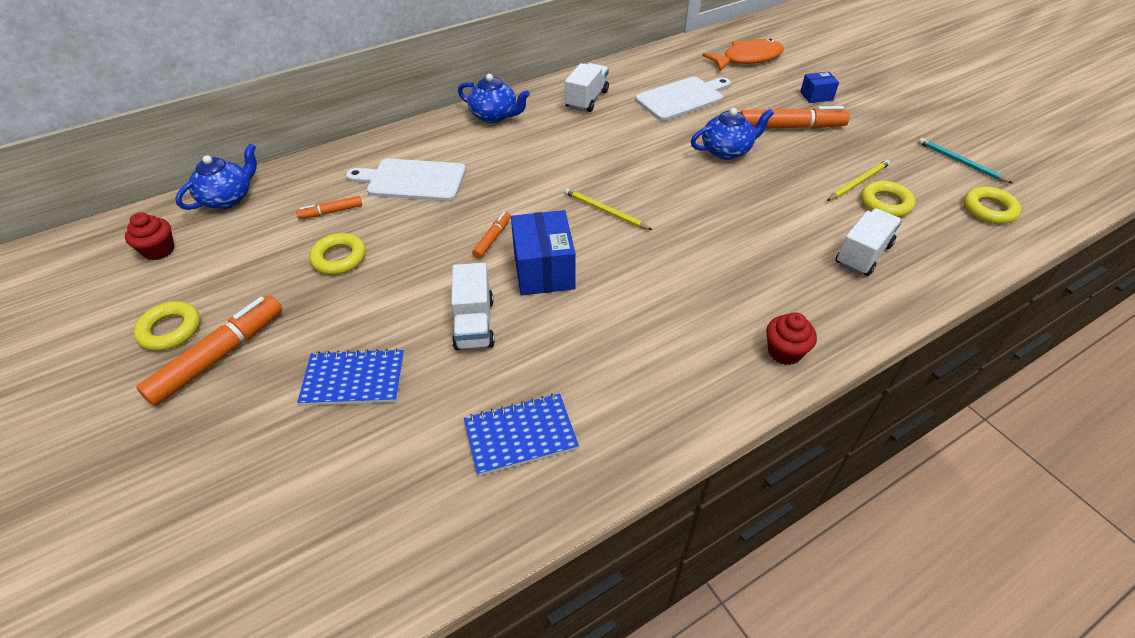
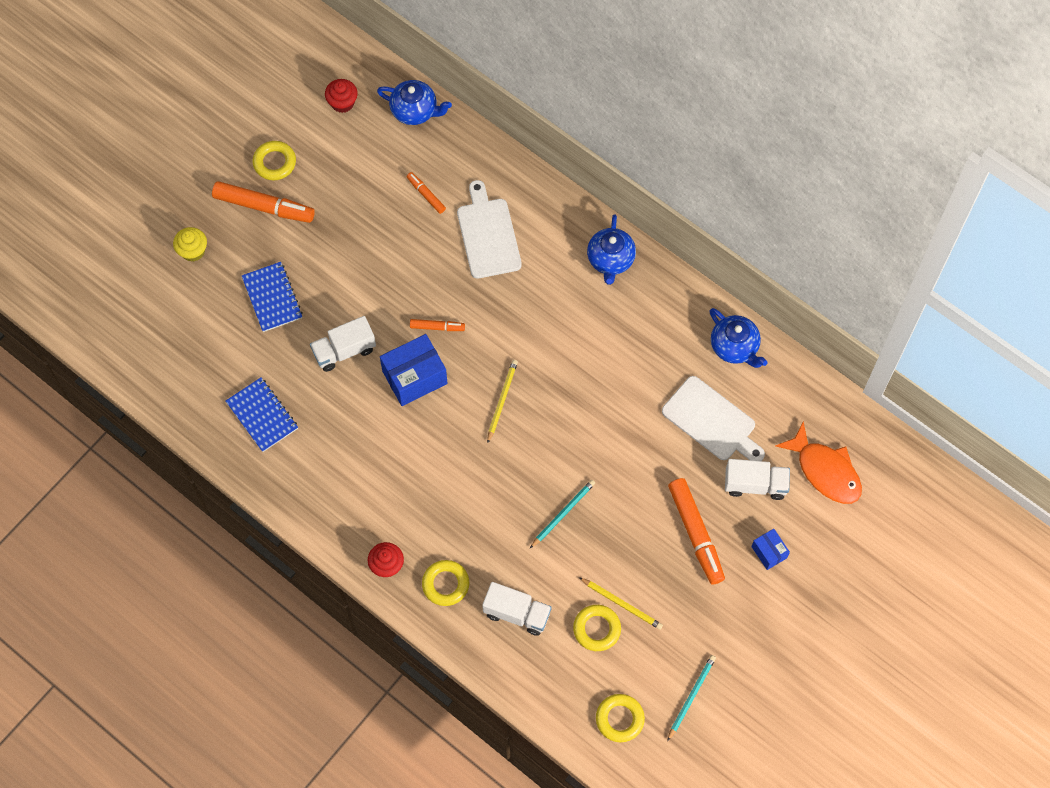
camera: 70 degrees right, 20 degrees up
(212, 457) = (193, 251): none -> yellow cupcake
(339, 258) = (377, 229): yellow ring -> yellow ring (445, 584)
(587, 99) = (673, 332): white truck -> white truck (755, 484)
(727, 151) = (630, 481): blue teapot -> blue teapot (735, 347)
(750, 198) = (563, 514): none -> turquoise pencil

